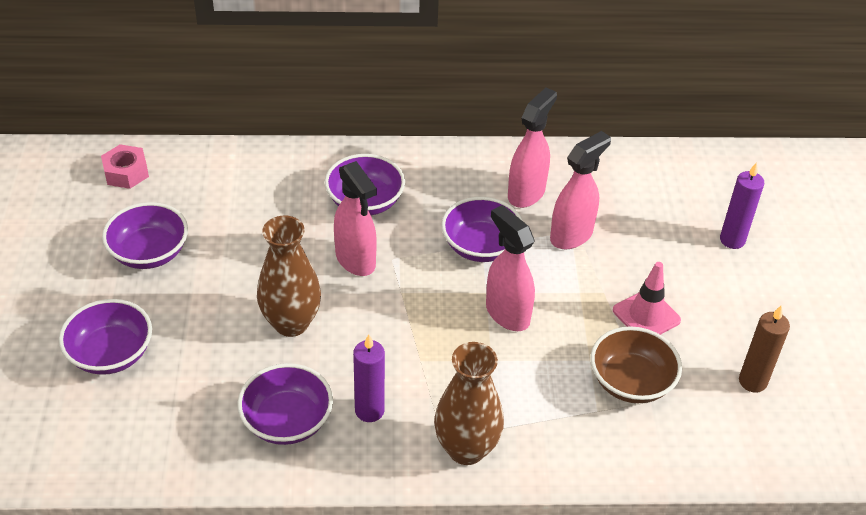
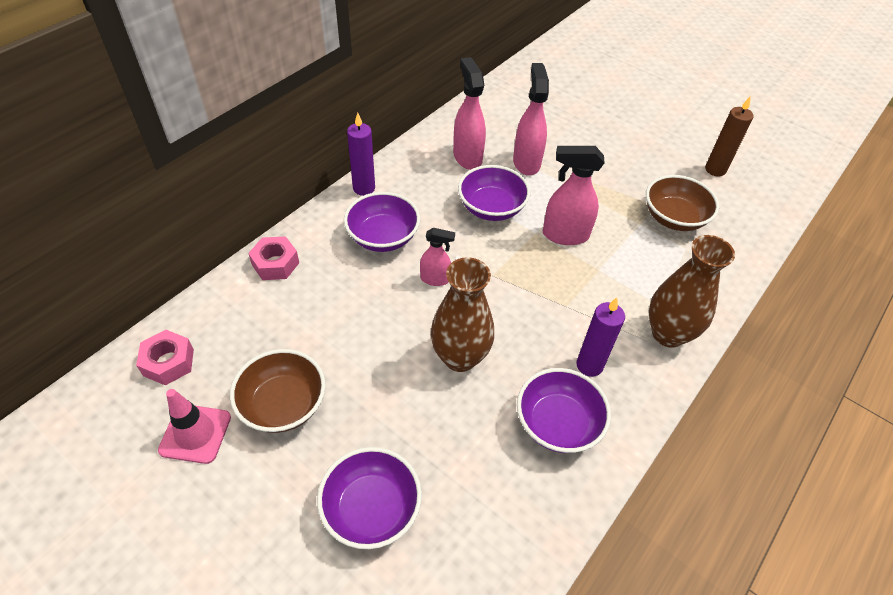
camera: 50 degrees left, 5 degrees up
(149, 253) = (283, 404): purple bowl -> brown bowl
(268, 162) = (275, 264): none -> pink nut
(356, 260) = (435, 279): pink spray bottle -> pink spray bottle, size x0.59
(646, 315) = (625, 176): pink traffic cone -> pink traffic cone (195, 434)
(732, 240) = (599, 105): purple candle -> purple candle (364, 188)

